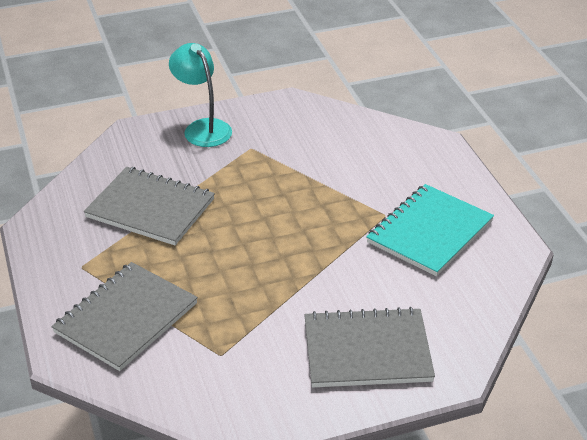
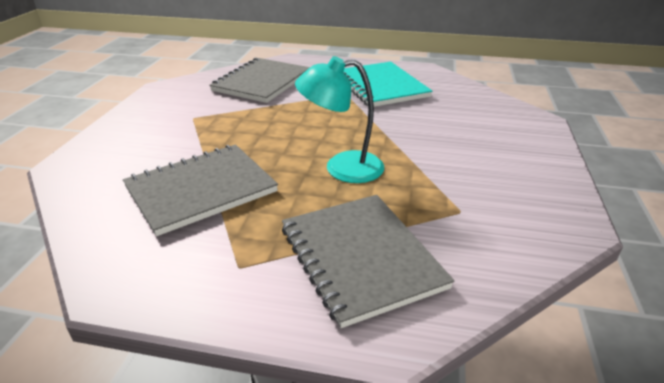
camera: 60 degrees left, 5 degrees down
(202, 128) = (128, 130): turquoise lamp -> turquoise lamp (342, 168)
(367, 350) = (495, 142): grey notebook -> grey notebook (262, 82)

